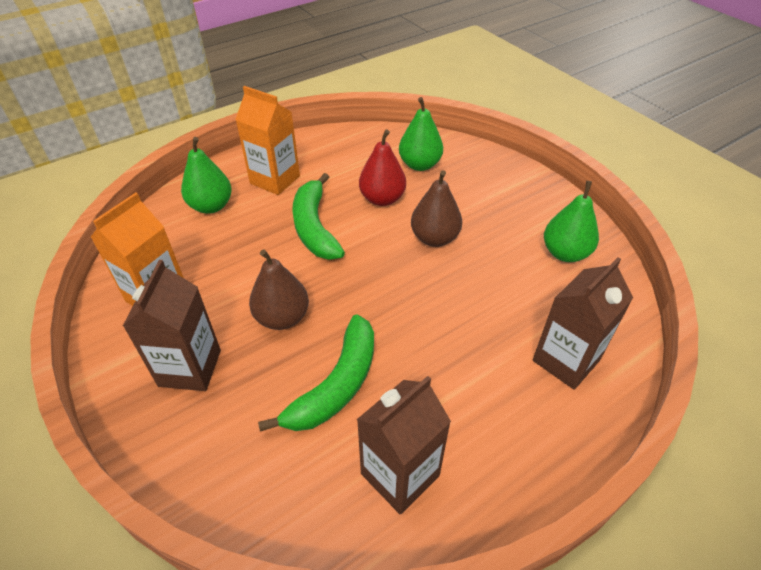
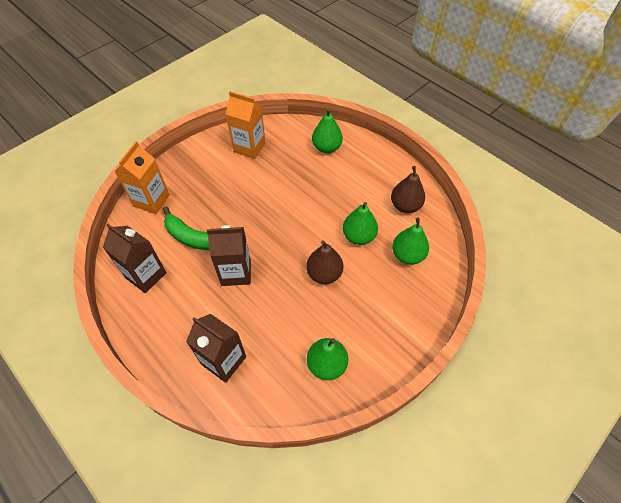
camera: 80 degrees right, 10 degrees up
(190, 368) = (204, 174): brown carton -> brown carton (236, 272)
(275, 180) = (362, 172): orange carton -> orange carton (151, 200)
(282, 317) = (241, 204): brown pear -> brown pear (405, 206)
(314, 227) = (319, 203): green banana -> none
(382, 199) = (358, 236): red pear -> green pear

